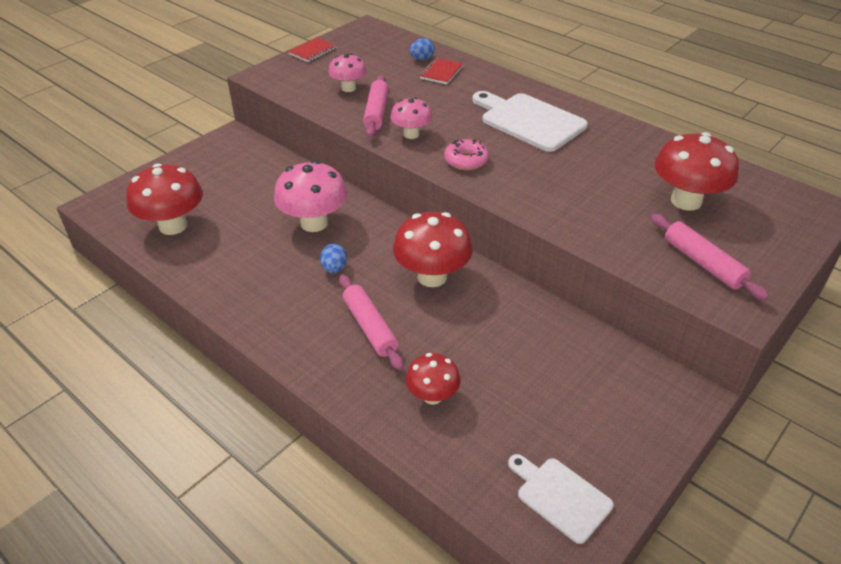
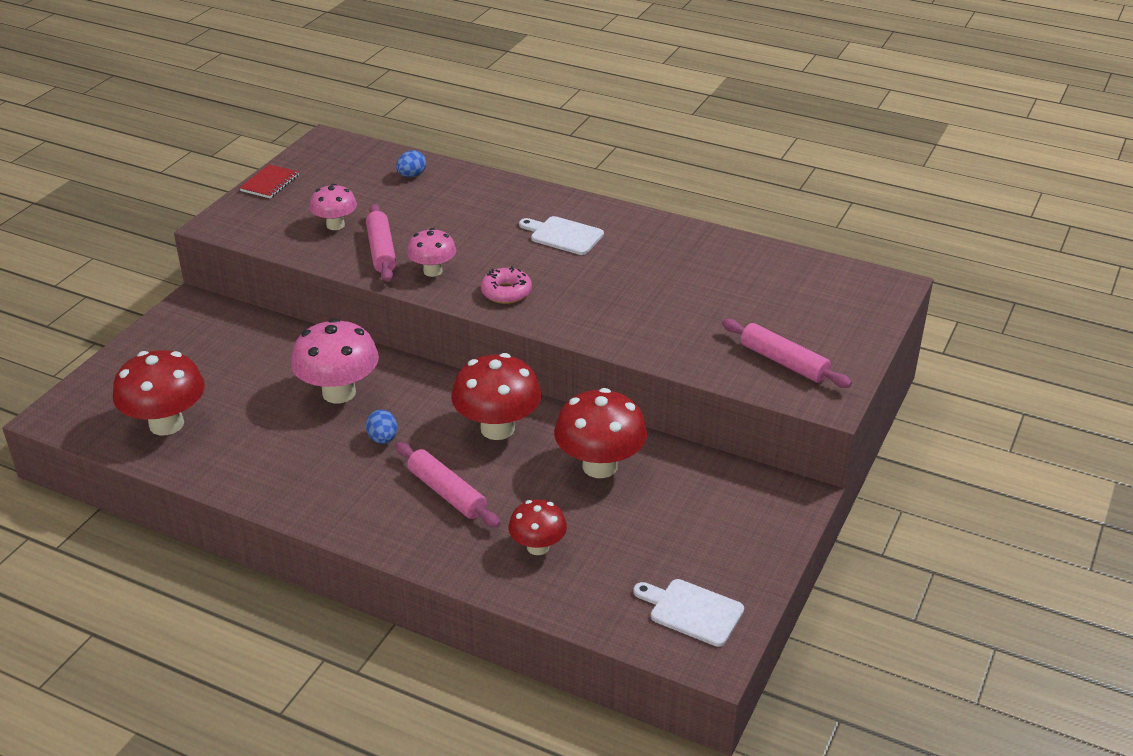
camera: 15 degrees left, 5 degrees down
(441, 72) = (441, 190): red notebook -> none
(529, 121) = (563, 235): white cutting board -> white cutting board, size x0.60
(686, 201) = (754, 300): red mushroom -> red mushroom (599, 466)

